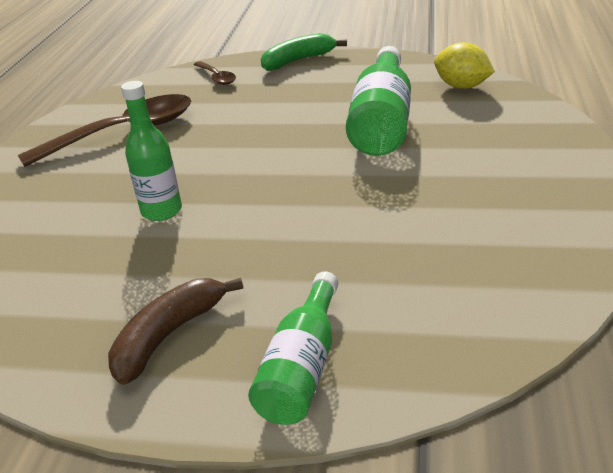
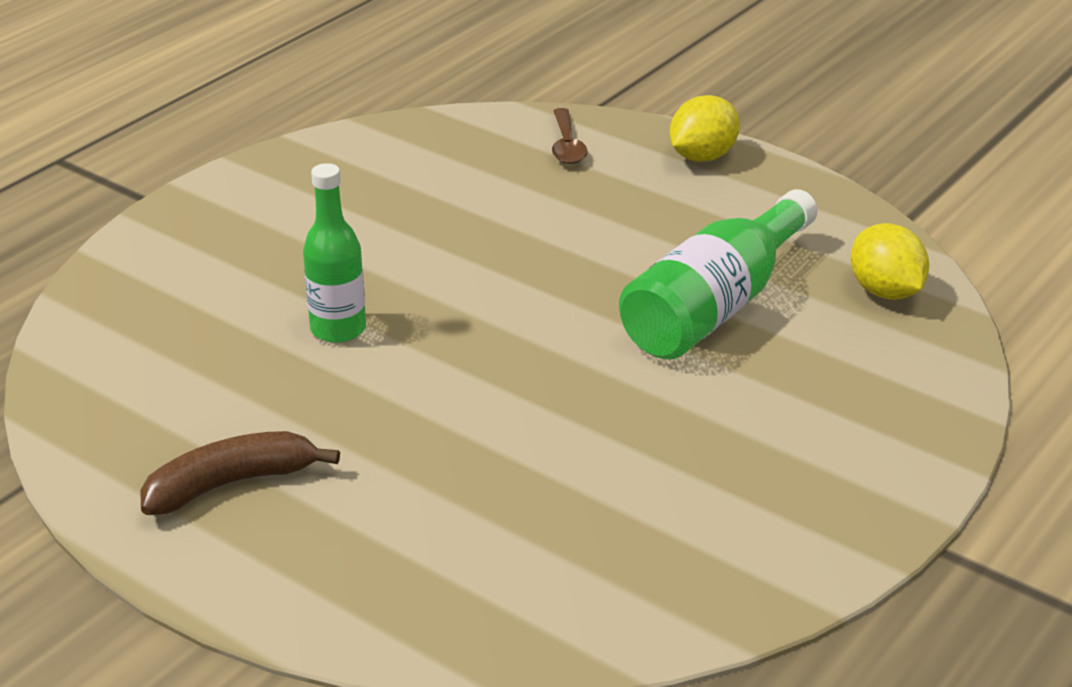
camera: 25 degrees right, 0 degrees up
(124, 133) = (381, 194): brown spoon -> none
(298, 61) = (702, 157): green banana -> yellow lemon
(302, 367) = (330, 576): green bottle -> none

